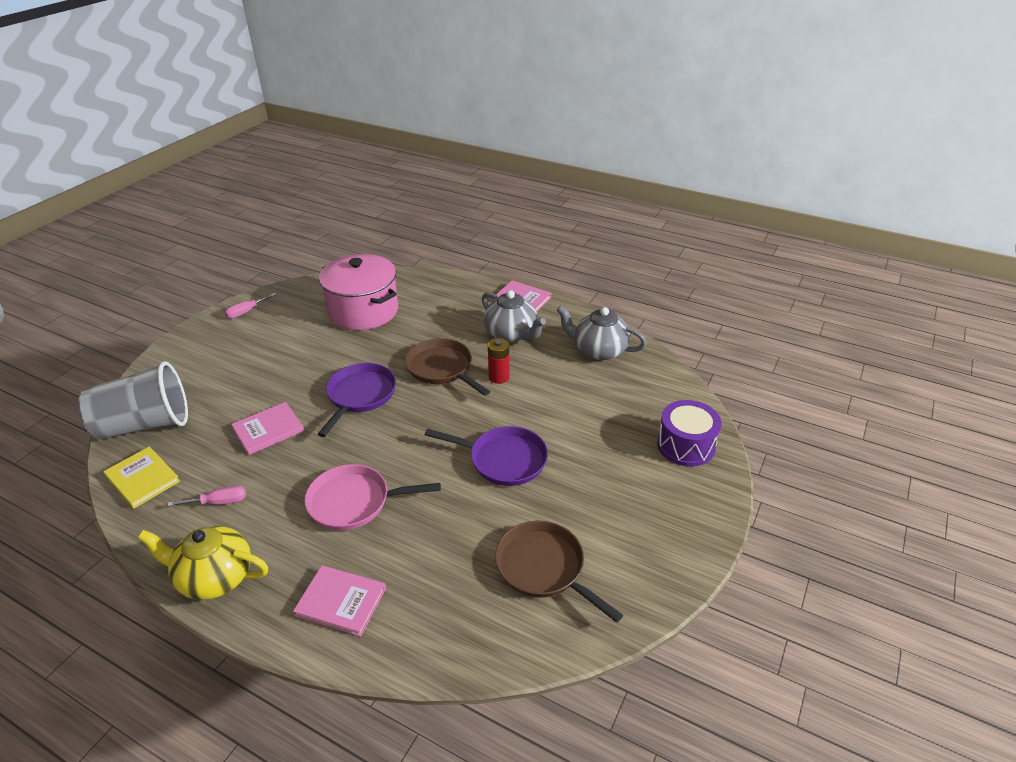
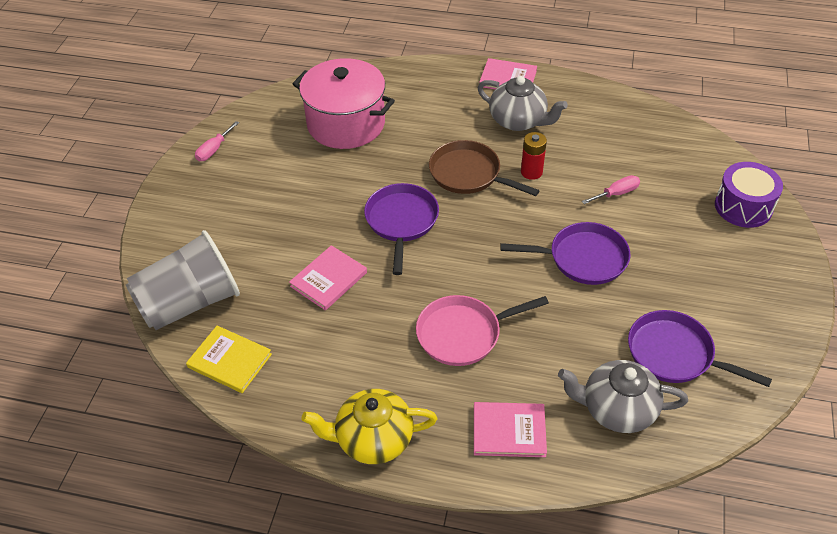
camera: 15 degrees left, 10 degrees up
(219, 502) = (327, 366): pink screwdriver -> pink screwdriver (616, 193)
(544, 568) = (675, 354): brown pan -> purple pan
(599, 350) = (614, 122): grey teapot -> grey teapot (616, 409)

